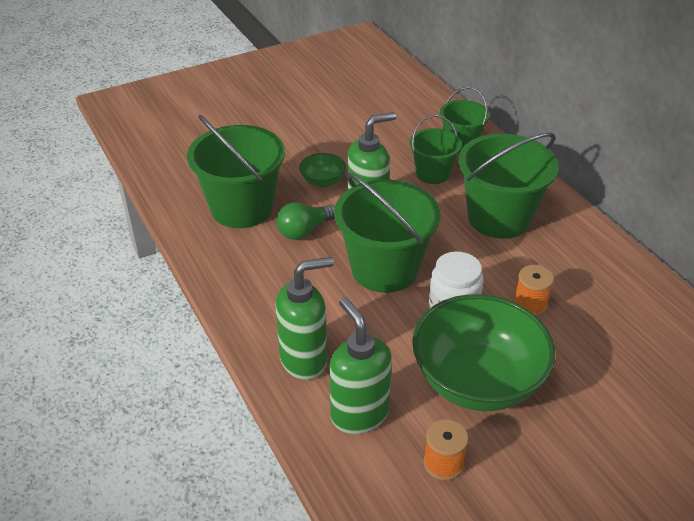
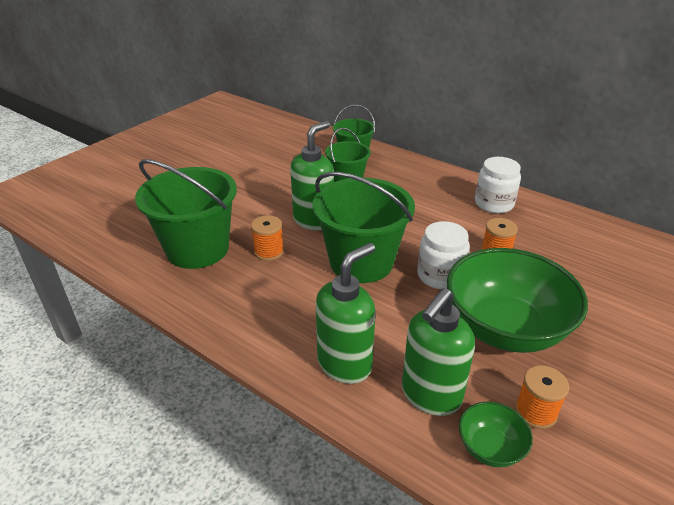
camera: 25 degrees left, 5 degrees down
(304, 230) = (269, 252): green light bulb -> orange spool
(323, 181) = (259, 209): green bowl -> green bowl (490, 448)
(359, 414) = (430, 396): green soap dispenser -> green soap dispenser turned 90 degrees counterclockwise
(499, 218) = (422, 199): green bucket -> none
(577, 247) = (494, 204): none -> white jar

